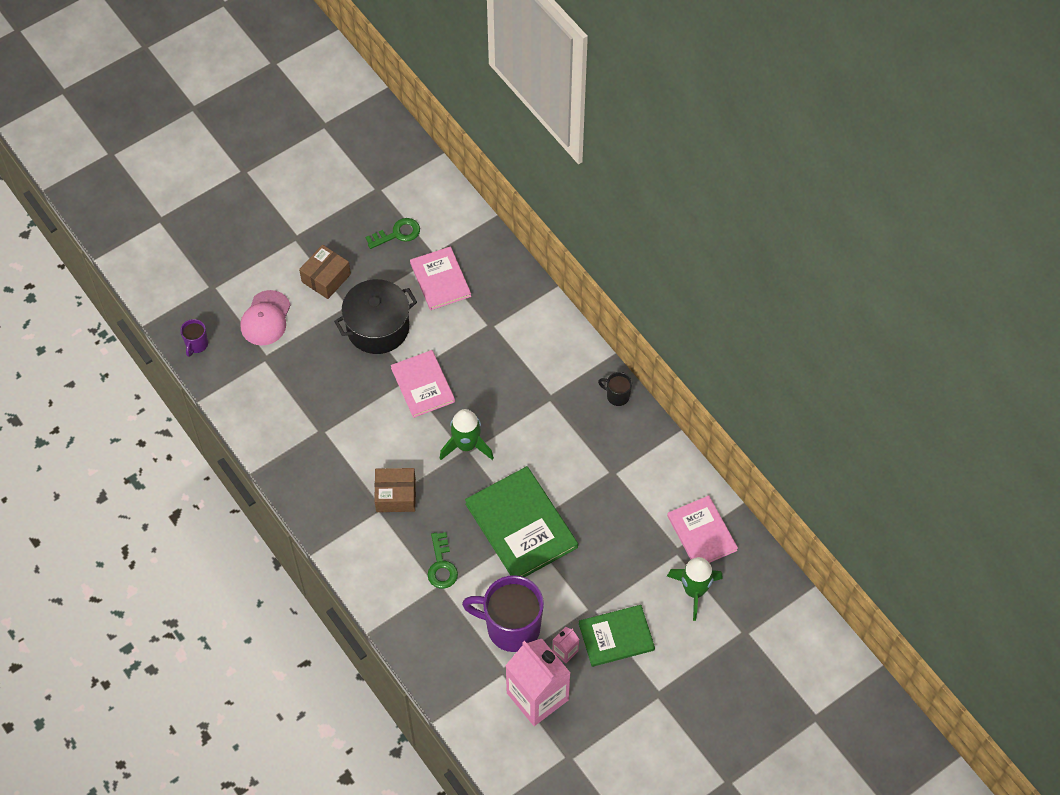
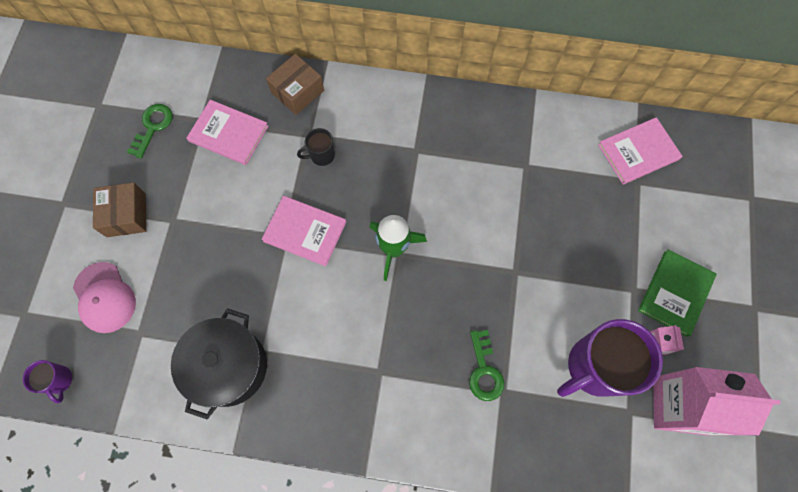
camera: 45 degrees left, 10 degrees up
(378, 328) = (216, 217): black pot -> black pot (229, 367)
(396, 495) = (382, 347): brown box -> brown box (297, 91)
(441, 565) = (484, 371): green key -> green key turned 45 degrees clockwise
(521, 525) = (507, 273): green book -> none
(617, 396) = (464, 105): black mug -> black mug (321, 155)
(694, 591) = (684, 201): green rocket -> none
(701, 533) = (638, 152): pink book -> pink book turned 45 degrees counterclockwise

